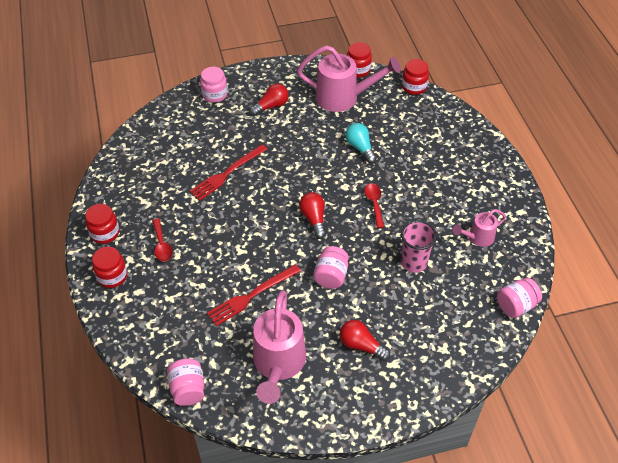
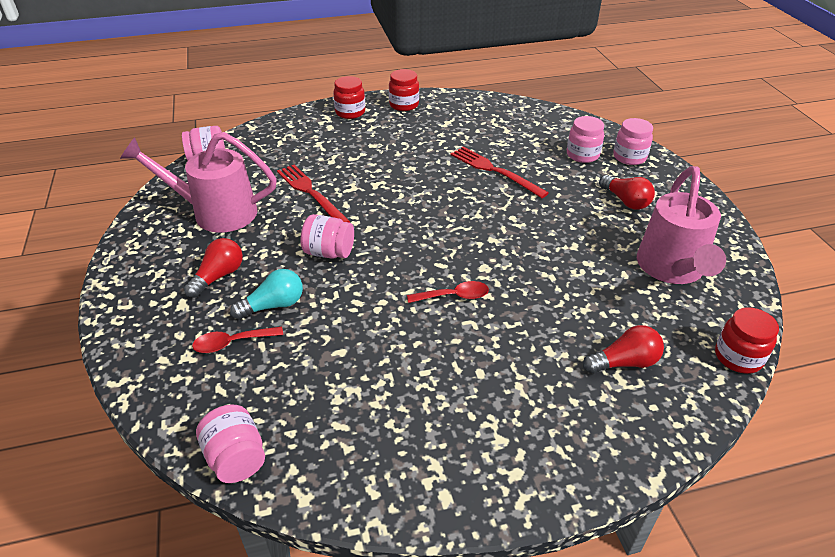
camera: 90 degrees right, 10 degrees down
(161, 245) = (387, 135): red spoon -> red spoon (232, 343)
(209, 120) = (582, 155): none -> pink jar
(314, 219) = (424, 238): red light bulb -> red light bulb (624, 362)
(358, 70) = (747, 287): red jar -> none
(360, 148) = (566, 284): turquoise light bulb -> turquoise light bulb (273, 305)
(414, 262) = (341, 333): pink cup -> none
(477, 238) = (384, 419): pink watering can -> none

